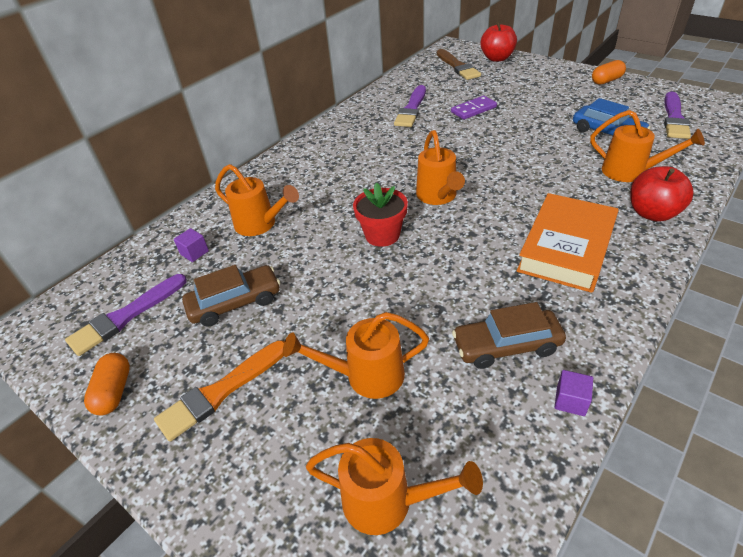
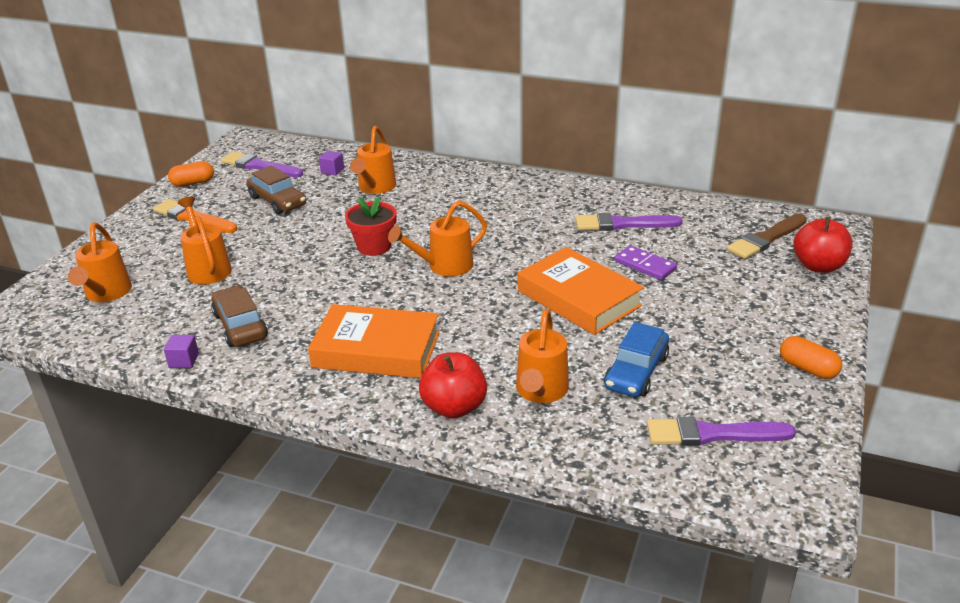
camera: 70 degrees right, 10 degrees down
(509, 140) = (578, 298): none -> orange book

